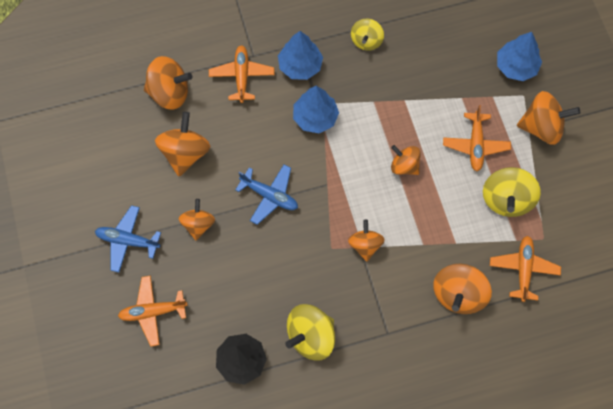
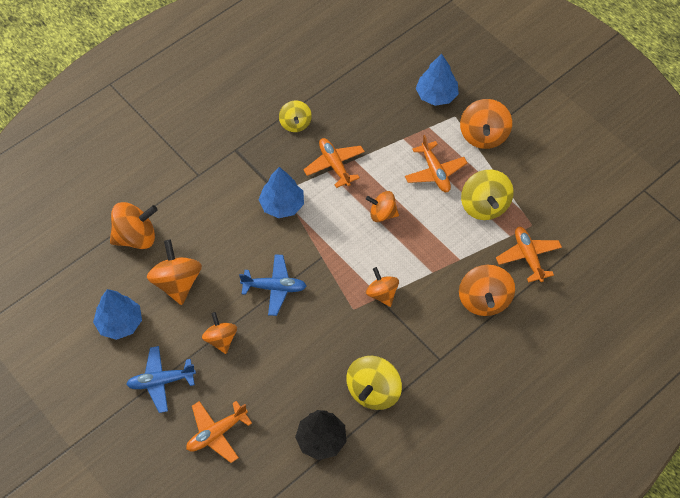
camera: 25 degrees left, 10 degrees down
(242, 76) = (197, 196): orange plane -> orange plane (334, 165)
(300, 65) = (246, 167): blue tree -> blue tree (120, 323)
(542, 127) = (483, 135): orange spinning top -> orange spinning top turned 120 degrees clockwise

